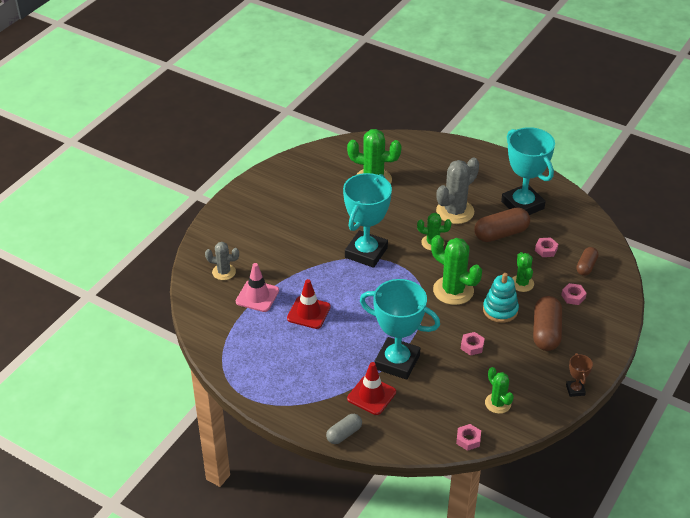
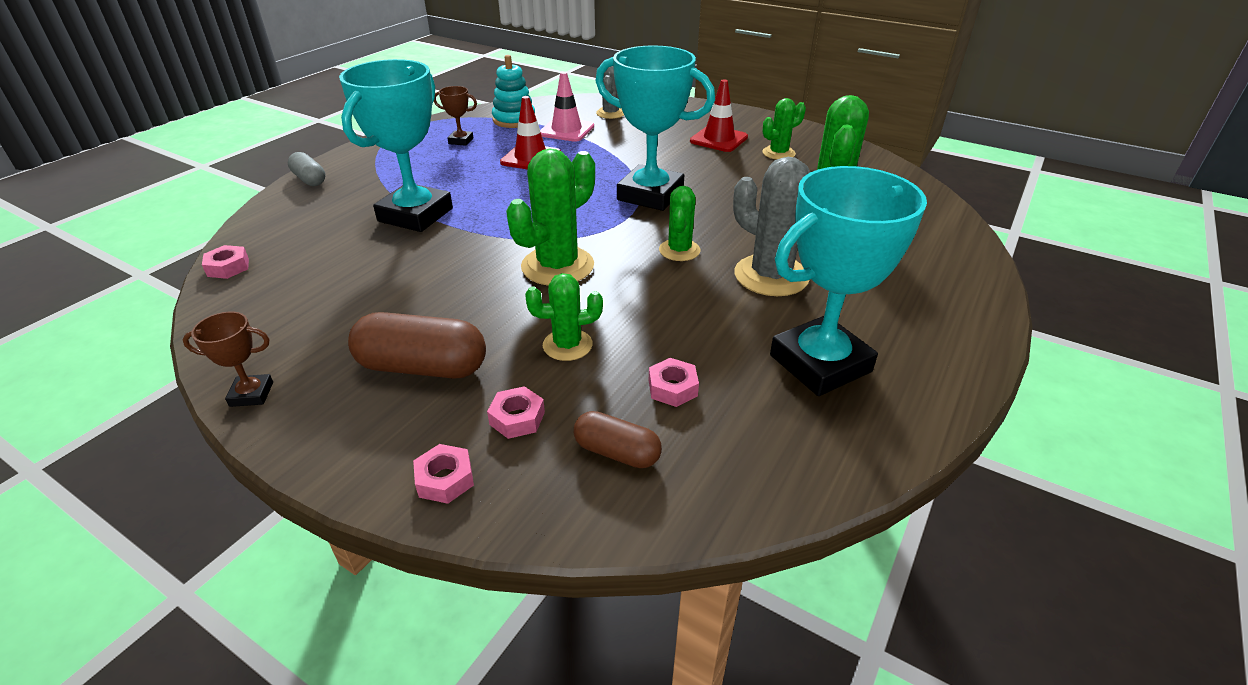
camera: 90 degrees right, 5 degrees down
(274, 356) = (461, 141): none -> brown trophy
(371, 395) = (363, 196): red traffic cone -> red traffic cone (718, 139)
(472, 346) = (420, 279): pink nut -> pink nut (445, 479)
(498, 403) = (280, 298): green cactus -> green cactus (778, 153)
(500, 310) = (499, 313): turquoise stacking toy -> turquoise stacking toy (514, 120)
(501, 234) = (716, 327): brown capsule -> none

